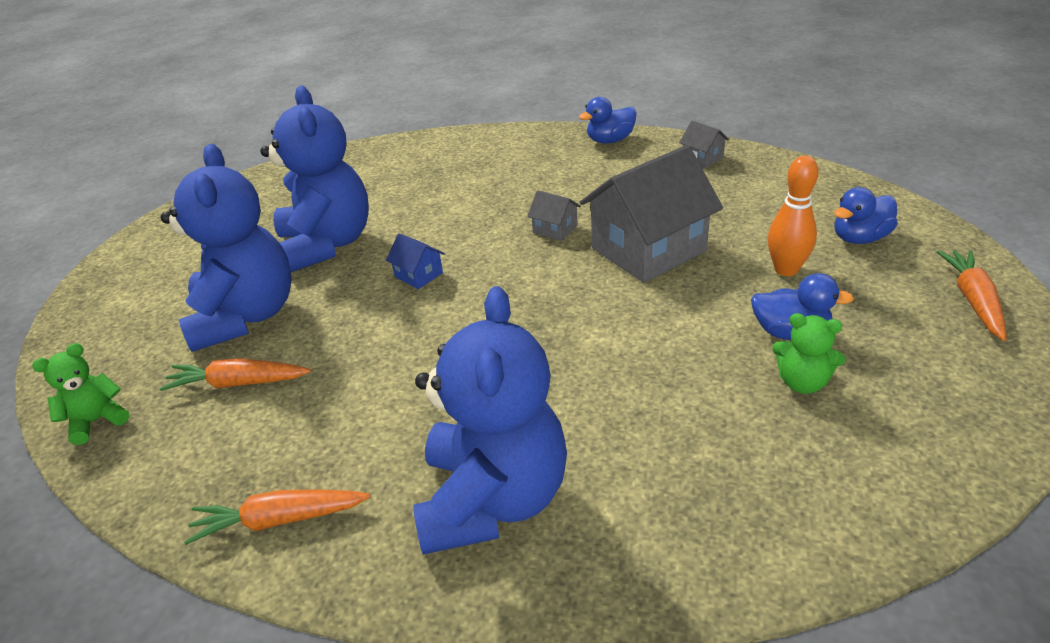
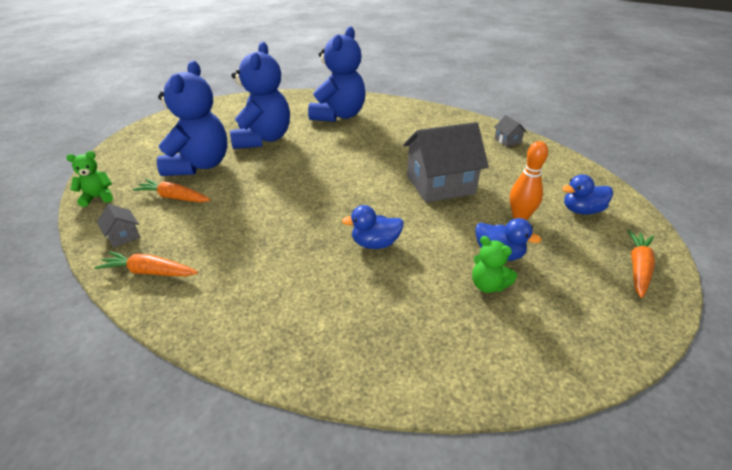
camera: 15 degrees right, 0 degrees up
(419, 275) = (301, 166): blue house -> none
(493, 499) = (263, 296): blue teddy bear -> blue teddy bear (339, 115)
(555, 229) = (392, 160): grey house -> grey house (123, 236)
(610, 140) = (456, 119): blue duck -> blue duck (375, 244)

